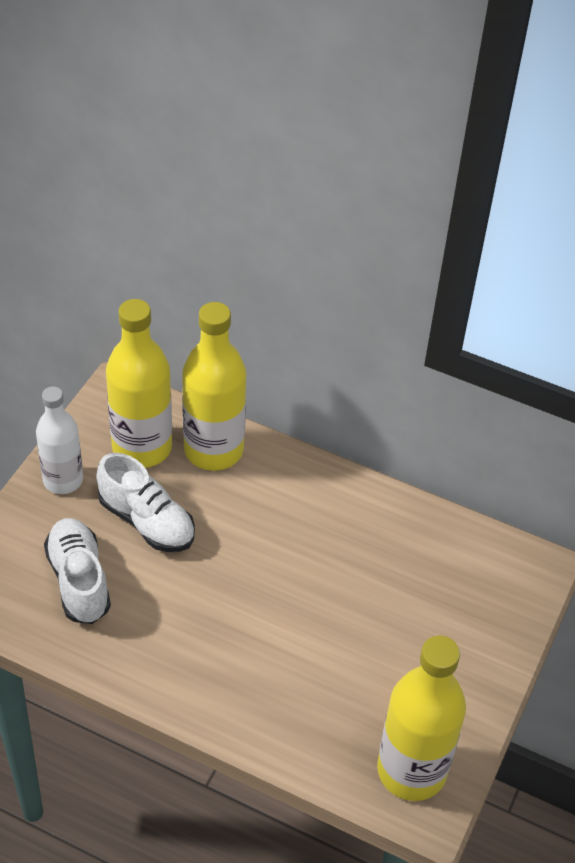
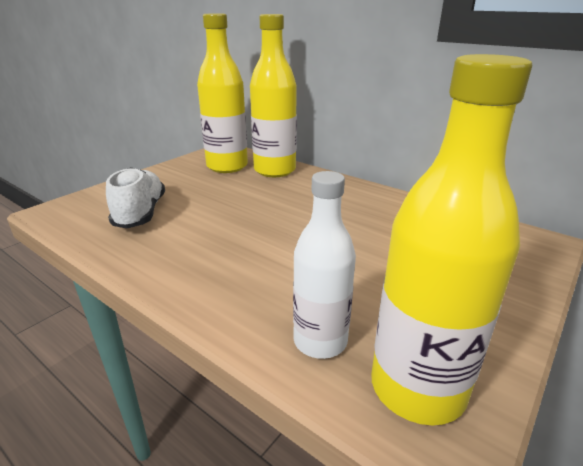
camera: 15 degrees right, 20 degrees down
(63, 480) = (166, 173): white bottle -> white bottle (320, 341)
(147, 521) = (211, 193): white shoe -> none

